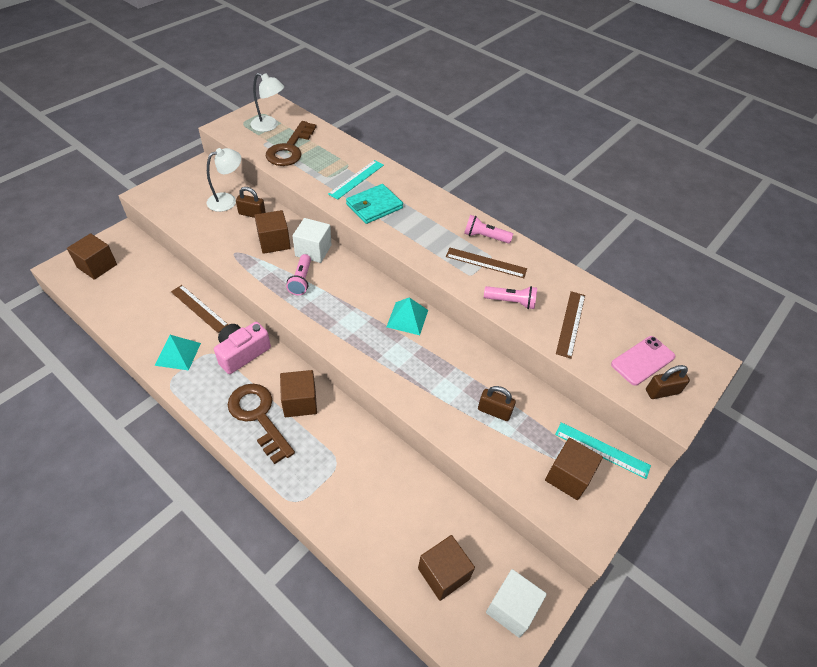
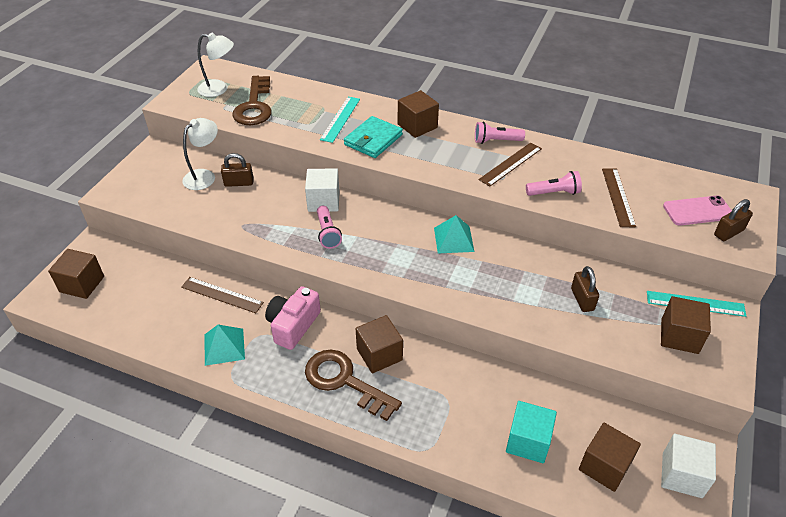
camera: 15 degrees left, 5 degrees down
(274, 242) = (278, 204): brown cube -> brown cube (417, 126)
(386, 525) = (528, 441): none -> turquoise cube
(486, 263) = (510, 164): brown ruler -> brown ruler turned 45 degrees counterclockwise
(494, 411) = (582, 299): brown padlock -> brown padlock turned 75 degrees clockwise
(642, 360) = (698, 211): pink phone -> pink phone turned 45 degrees clockwise

